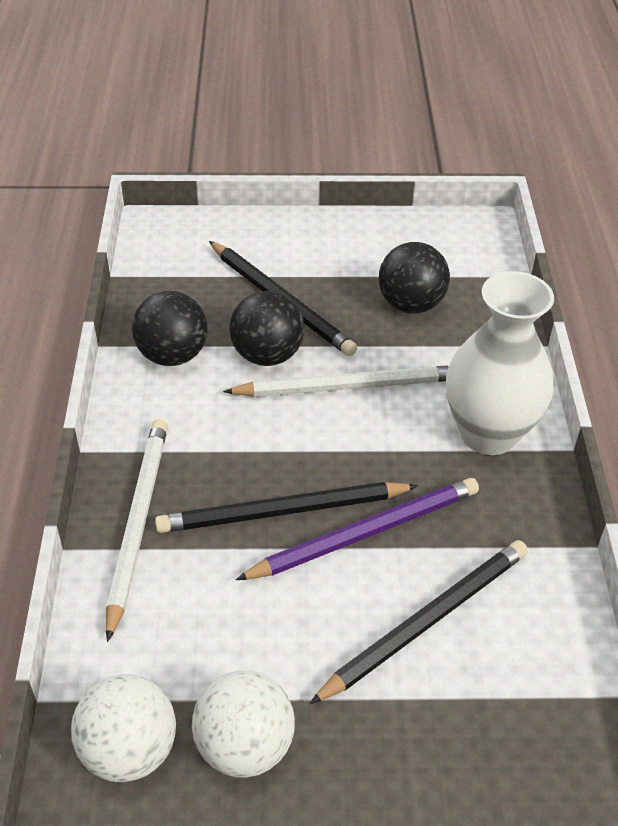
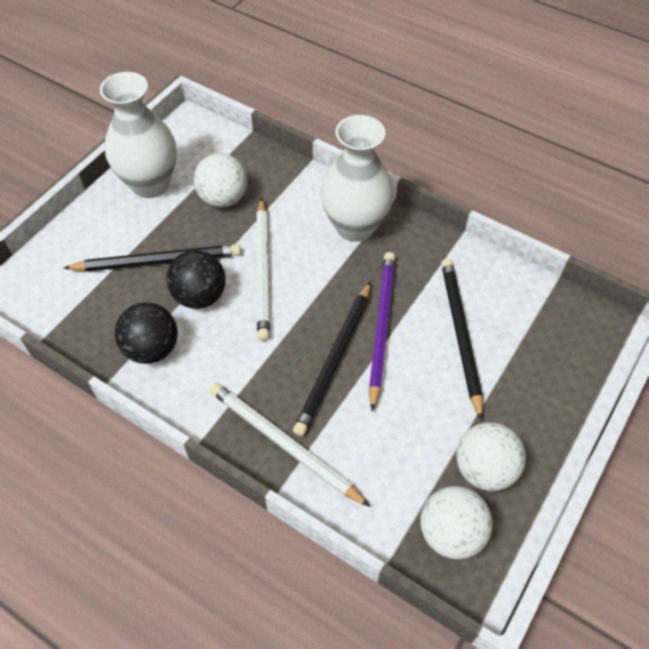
camera: 55 degrees left, 10 degrees up
(347, 386) = (263, 270): white pencil -> white pencil turned 150 degrees clockwise
(372, 243) = (150, 184): none -> white vase
(411, 304) = (223, 198): black ball -> white ball

